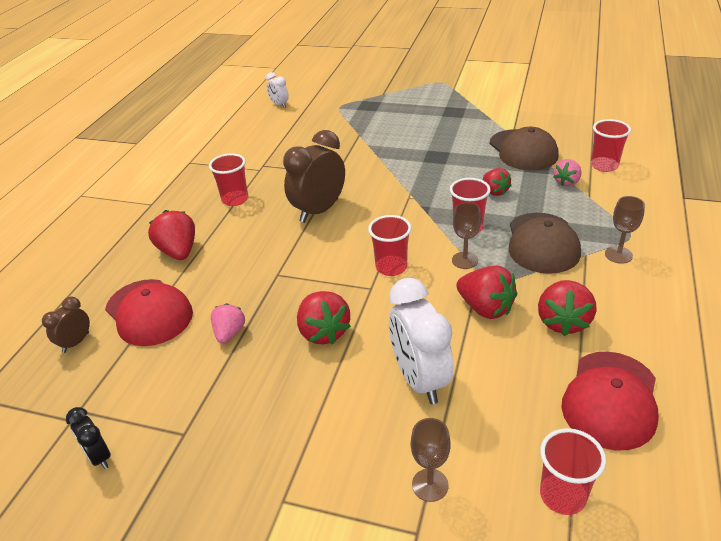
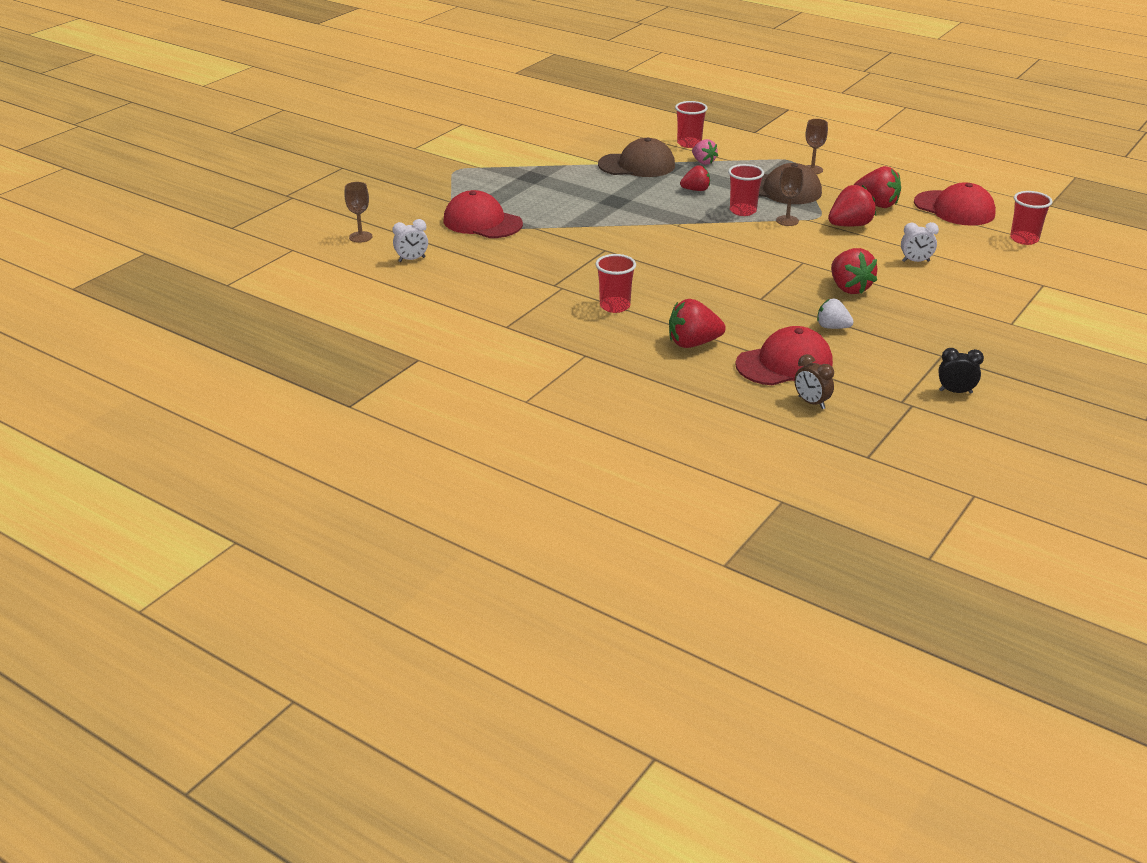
camera: 75 degrees left, 5 degrees down
(99, 456) = (955, 392): black clock -> black clock turned 150 degrees counterclockwise
(229, 333) = (832, 327): pink strawberry -> white strawberry
(319, 211) = (670, 267): brown clock -> none
(323, 332) = (849, 288): red strawberry -> red strawberry turned 75 degrees clockwise
(354, 113) = (482, 222): none -> red cap
(391, 267) = (779, 249): red cup -> none
(420, 379) = (916, 261): white clock -> white clock, size x0.51
(430, 485) = (1008, 274): brown goblet -> brown goblet (360, 237)

